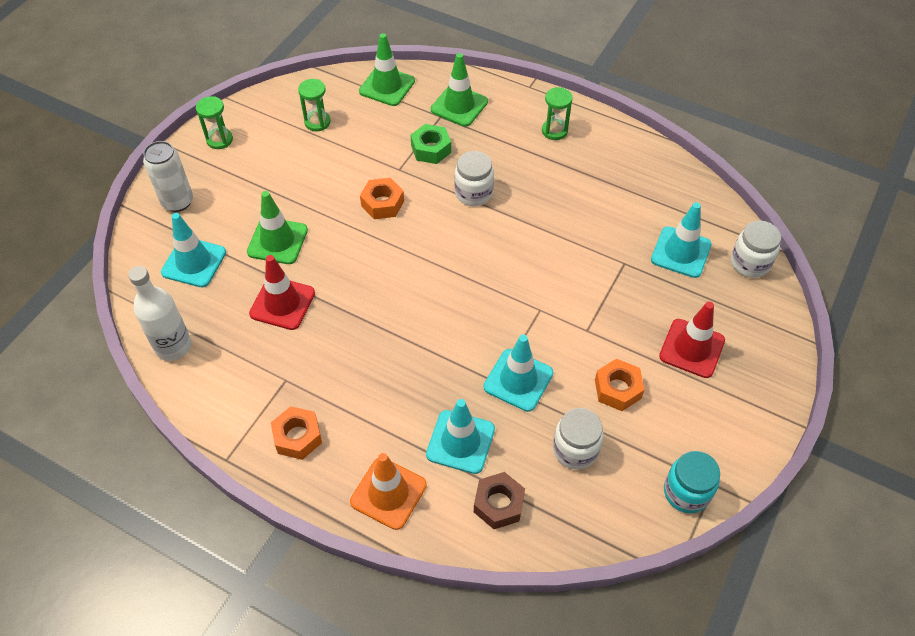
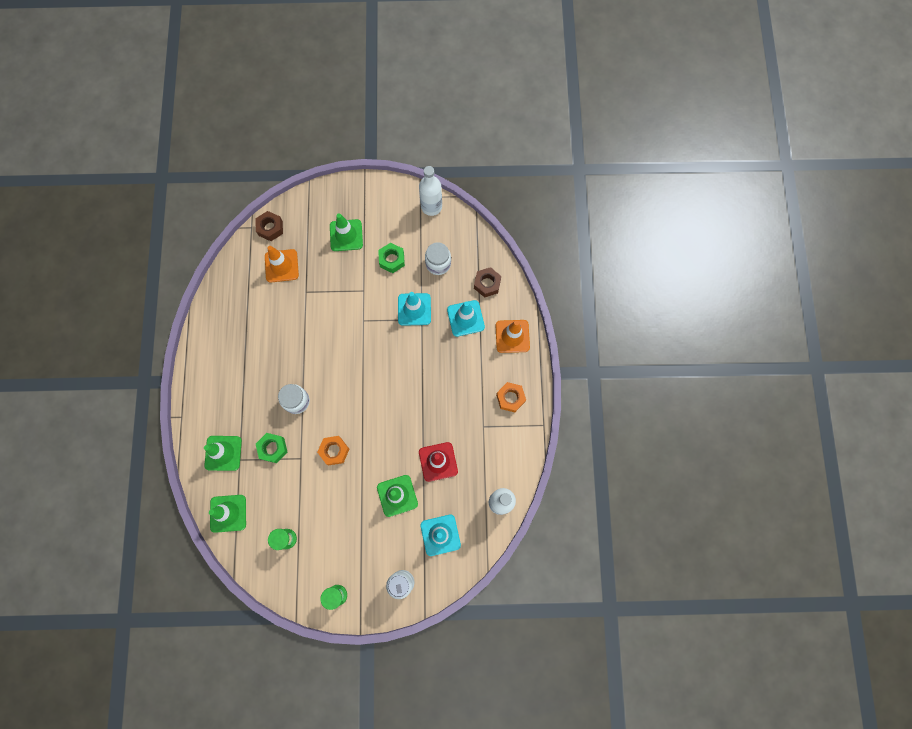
camera: 120 degrees left, 20 degrees up
(554, 131) = (217, 380): green hourglass -> none
(617, 389) = (392, 260): orange nut -> green nut
(681, 252) = (281, 266): turquoise traffic cone -> orange traffic cone
(686, 492) = (431, 206): turquoise jar -> white bottle
(691, 348) = (346, 235): red traffic cone -> green traffic cone
(750, 263) = (270, 228): white jar -> brown nut

